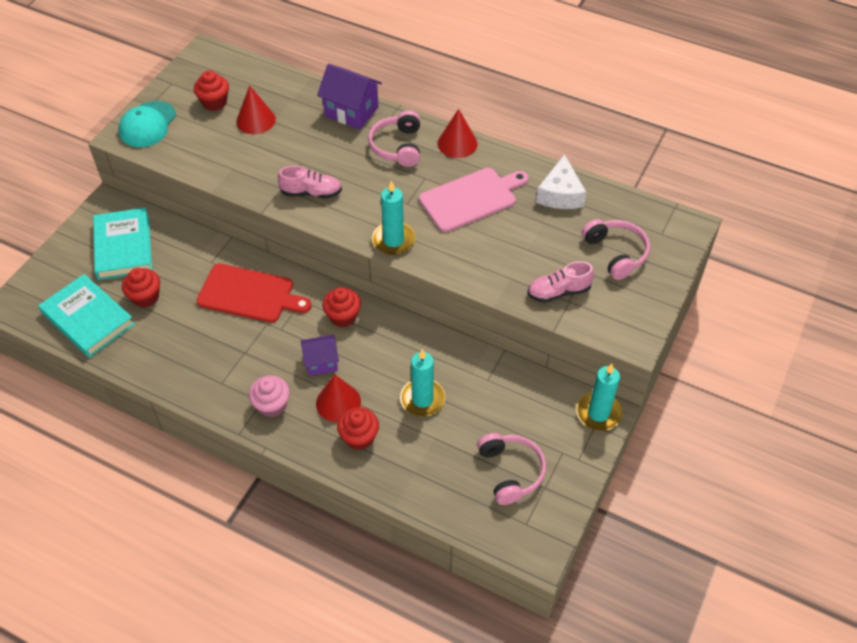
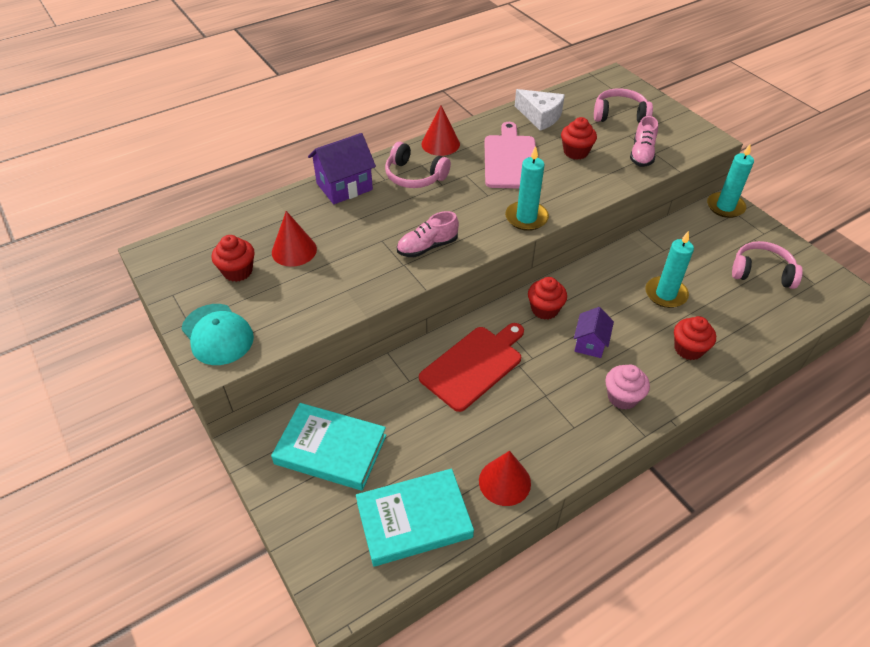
camera: 60 degrees left, 5 degrees down
(145, 297) = (418, 453): red cupcake -> red cupcake (576, 152)
(311, 193) = (427, 247): pink shoe -> pink shoe turned 150 degrees counterclockwise
(338, 402) = (642, 349): red cone -> red cone (504, 482)

